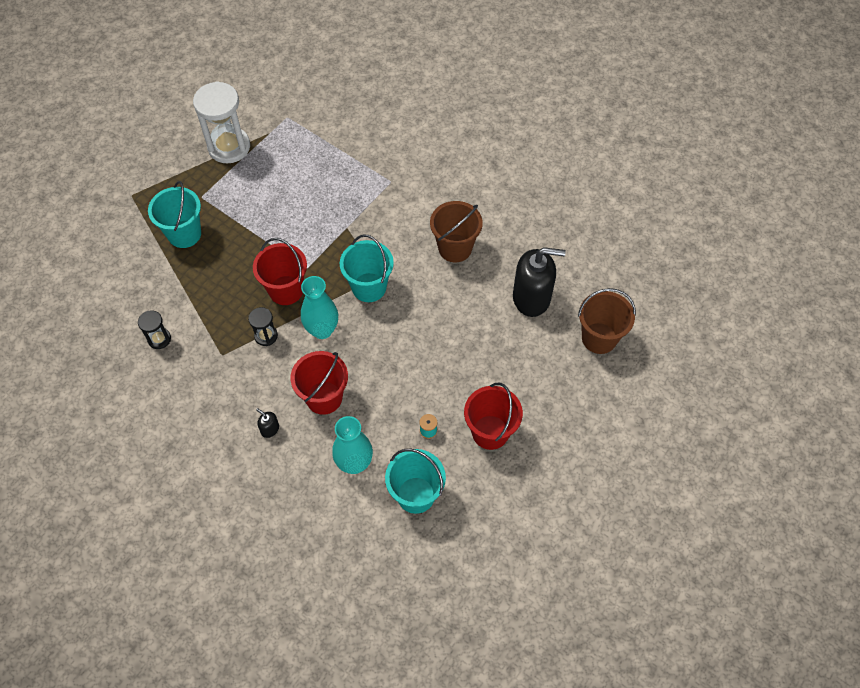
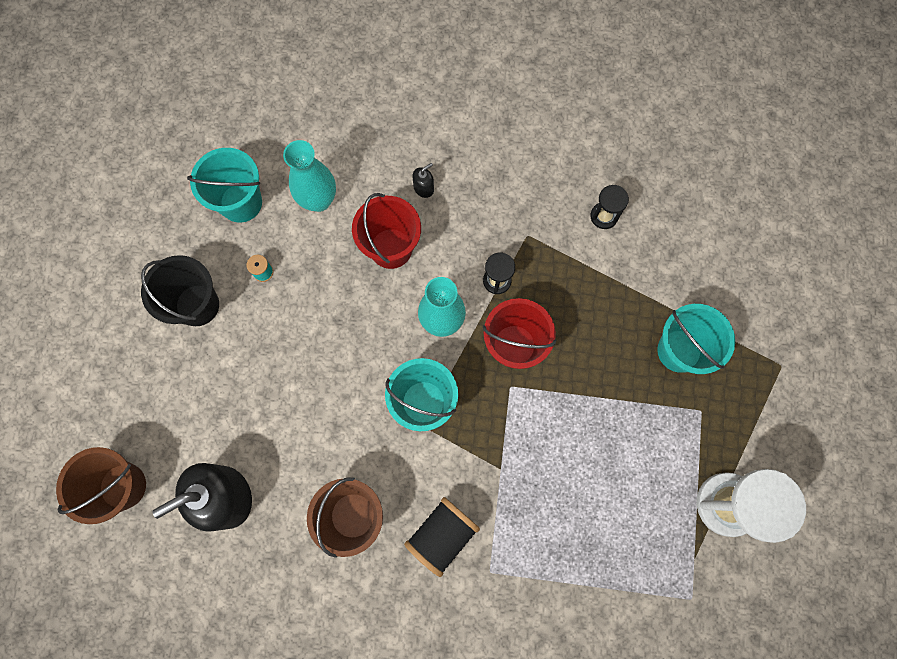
camera: 150 degrees right, 15 degrees up
(270, 429) = (424, 188): black soap dispenser -> black soap dispenser turned 45 degrees counterclockwise
(406, 212) = (442, 535): none -> black spool
(490, 432) = (197, 305): red bucket -> black bucket

